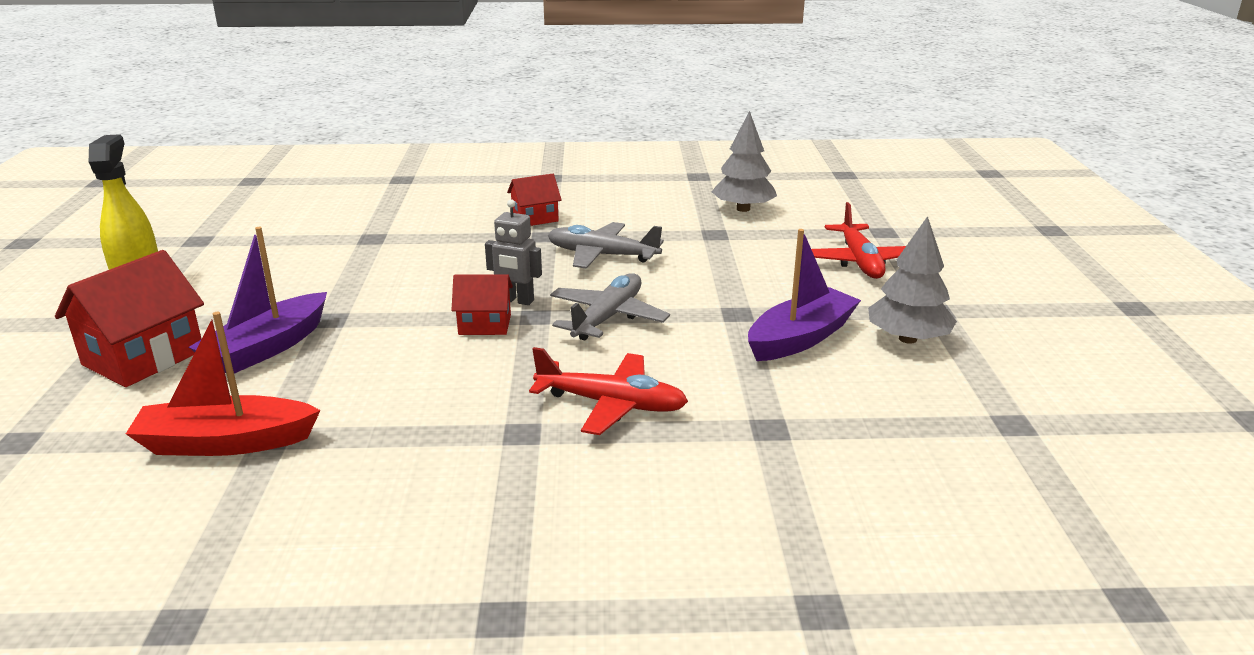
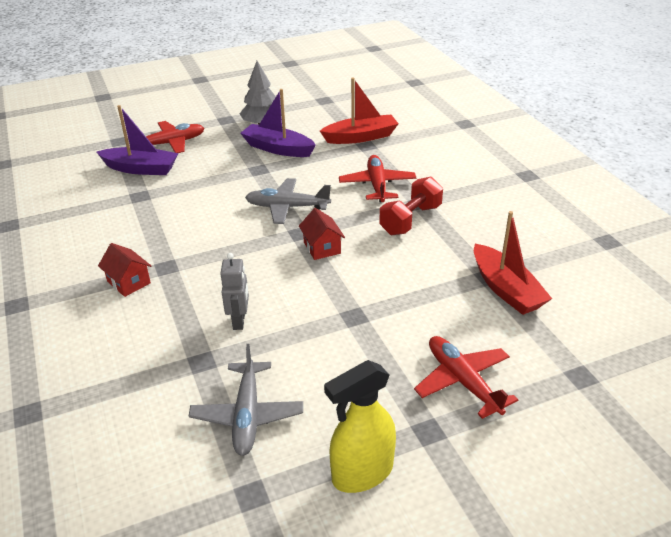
camera: 110 degrees left, 10 degrees up
(143, 358) = (463, 381): red house -> red plane
(267, 348) = (409, 326): purple boat -> purple boat (141, 169)
(480, 409) = (410, 220): none -> red dumbbell
(516, 301) = (283, 246): grey robot -> grey robot (239, 321)
(602, 255) = (194, 231): grey plane -> grey plane (247, 415)
(743, 209) = (87, 193): grey tree -> none
(808, 429) = (361, 137): none -> red boat

